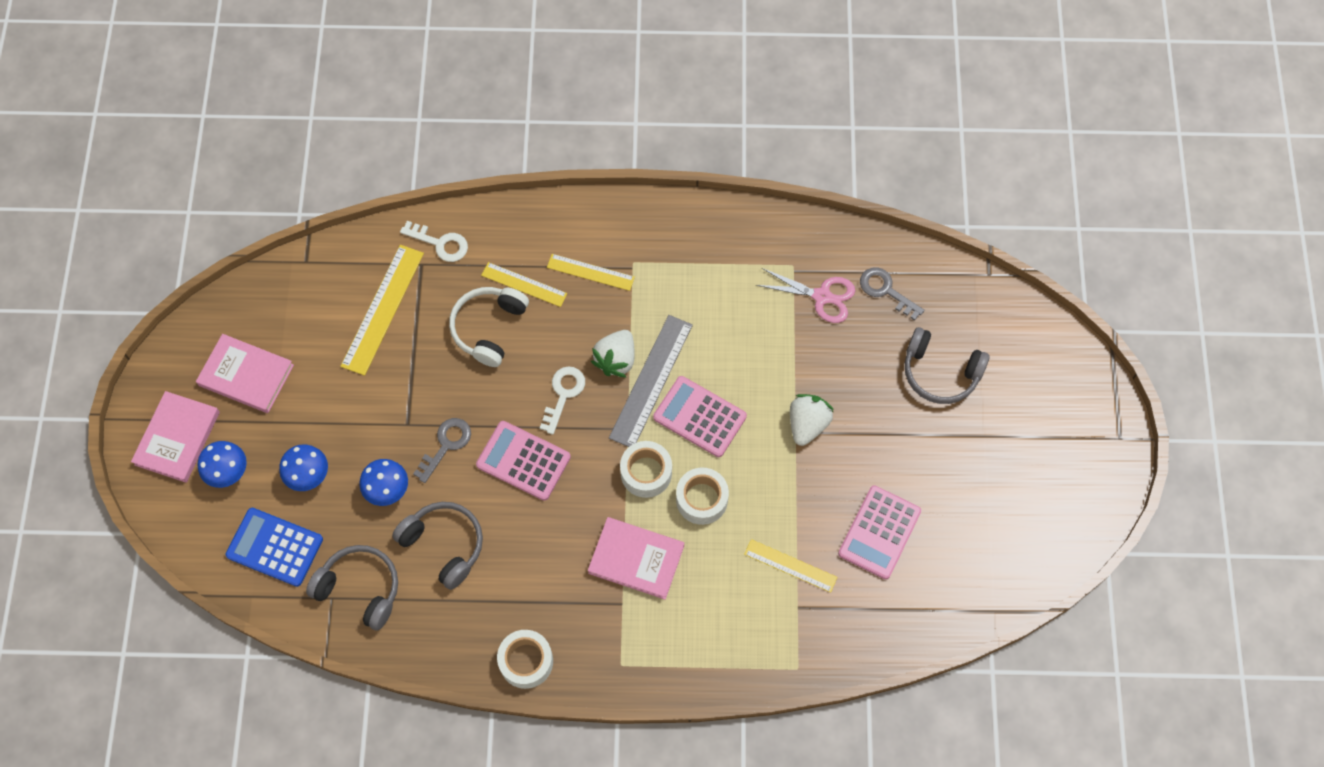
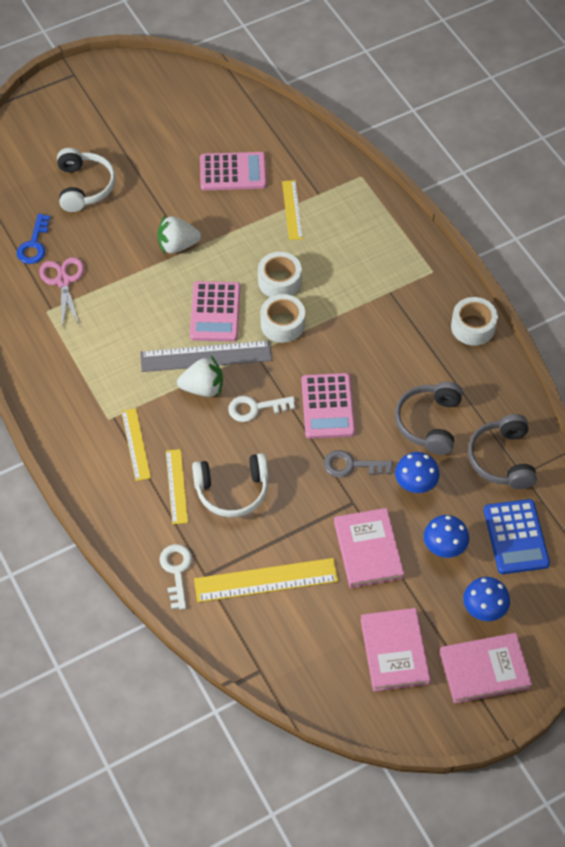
camera: 120 degrees left, 10 degrees down
(636, 559) = (352, 299): pink book -> pink book (368, 550)
(886, 290) = (34, 244): grey key -> blue key
(940, 372) = (84, 186): grey headphones -> white headphones

